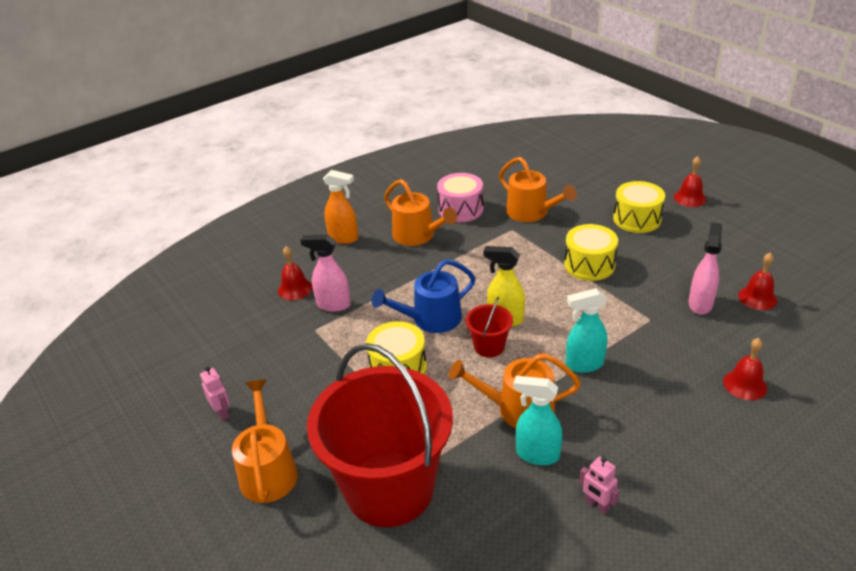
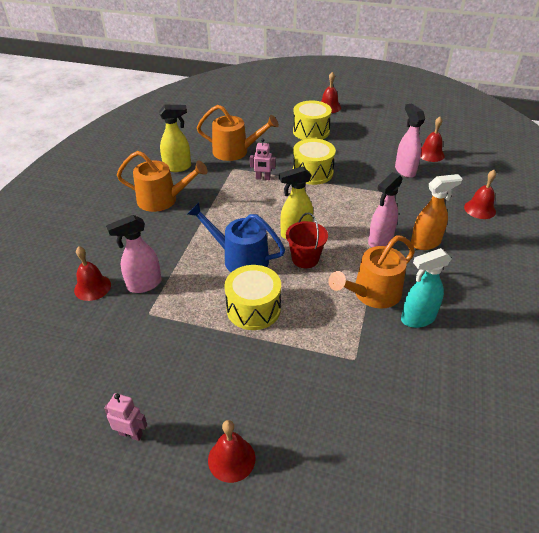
camera: 40 degrees left, 5 degrees up
(268, 471) = (231, 459): orange watering can -> red bell
(343, 238) = (97, 226): orange spray bottle -> orange spray bottle (425, 243)
(389, 488) = (347, 407): red bucket -> none
(431, 319) = (240, 258): blue watering can -> blue watering can turned 90 degrees clockwise
(460, 209) = (178, 167): pink drum -> yellow spray bottle
(584, 364) = (380, 241): turquoise spray bottle -> pink spray bottle
(597, 505) = (487, 331): pink robot -> pink robot (263, 178)

